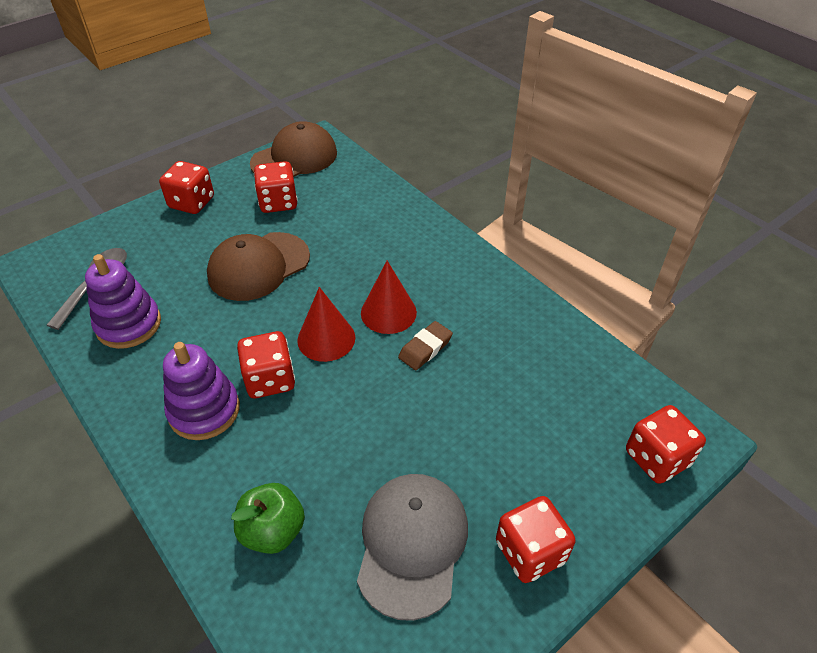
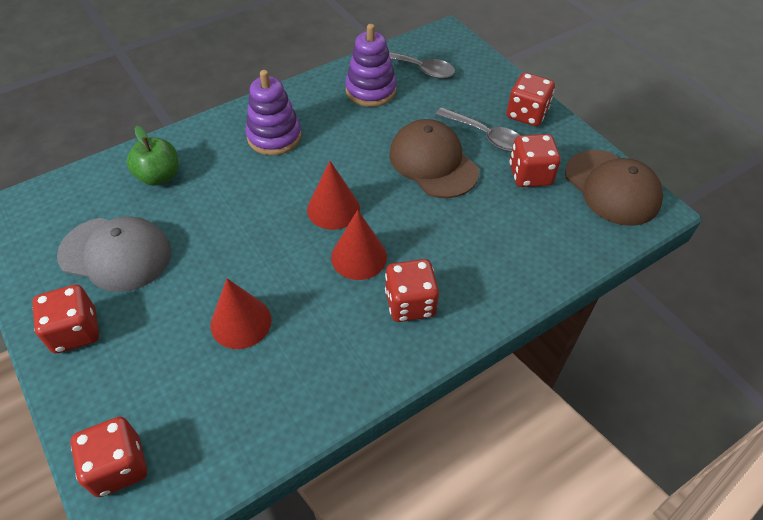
camera: 95 degrees right, 5 degrees up
(221, 230) = (485, 135): none -> grey spoon
(270, 379) = (295, 172): red dice -> red dice (410, 303)
(425, 348) = (306, 282): brown eraser -> none
(482, 393) = (241, 322): none -> red cone

